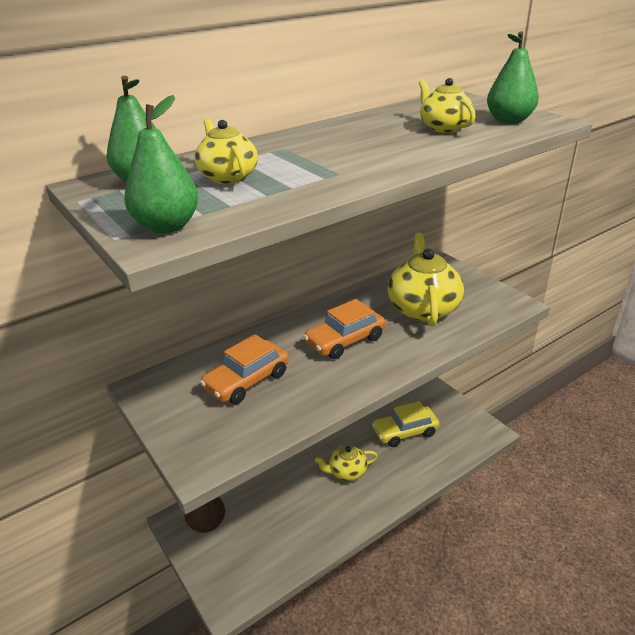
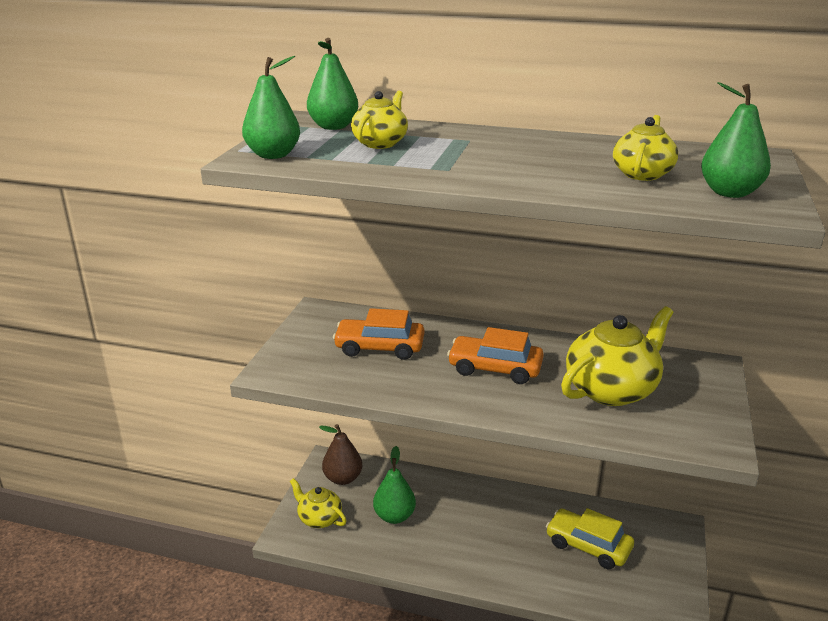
camera: 50 degrees right, 5 degrees down
(281, 515) = (394, 516): none -> green pear
(347, 472) = (487, 531): yellow teapot -> yellow teapot (319, 518)

